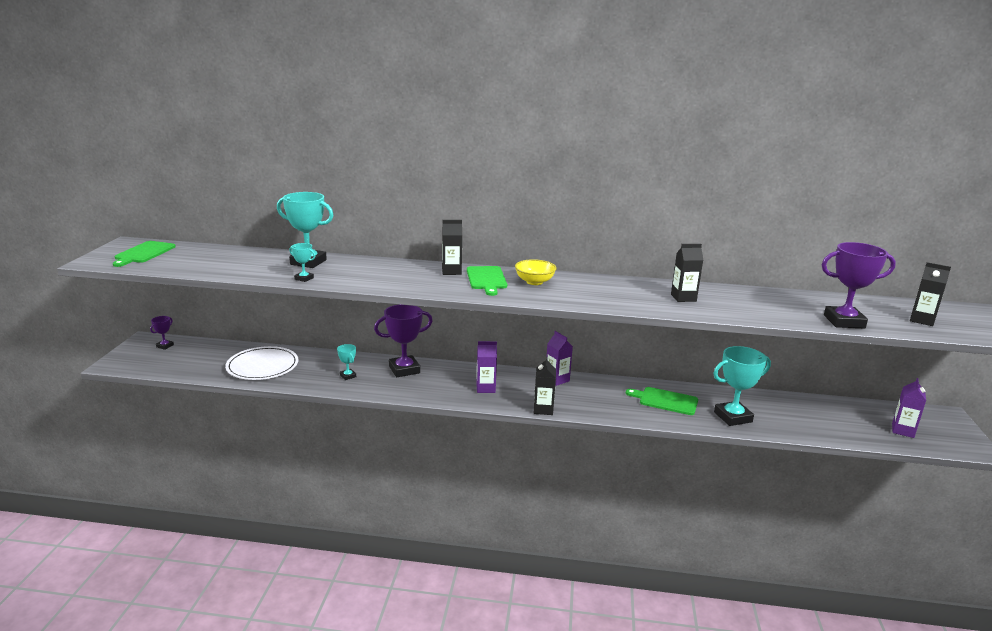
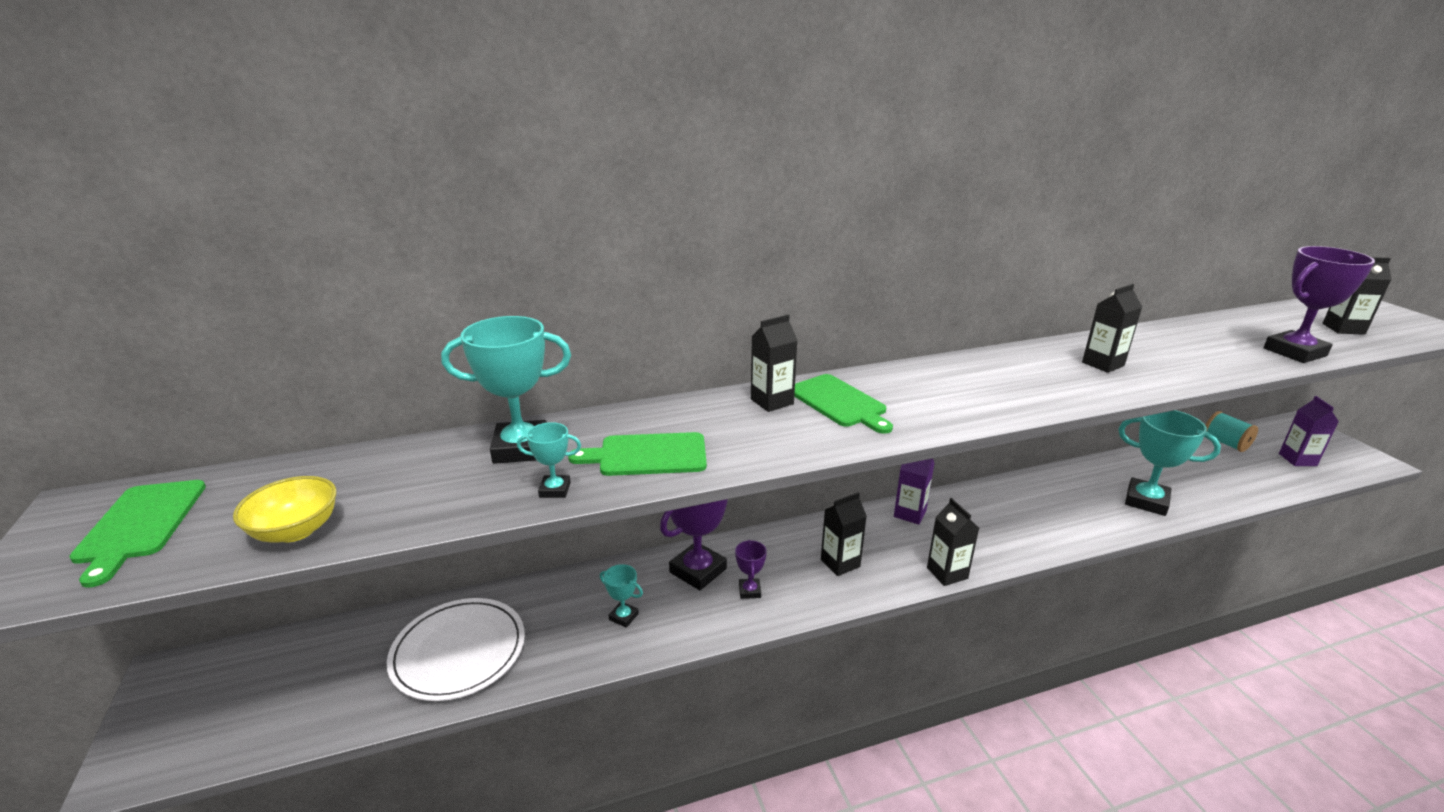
camera: 25 degrees left, 5 degrees up
(165, 346) = (221, 674): purple trophy -> purple trophy (749, 591)
(485, 388) = (840, 563): purple carton -> black carton
(534, 282) = (905, 388): yellow bowl -> yellow bowl (296, 530)
(665, 401) = (1058, 502): green cutting board -> green cutting board (647, 455)
(732, 417) = (1146, 501): turquoise trophy -> turquoise trophy turned 75 degrees clockwise
(854, 407) = (1225, 443): none -> turquoise spool

